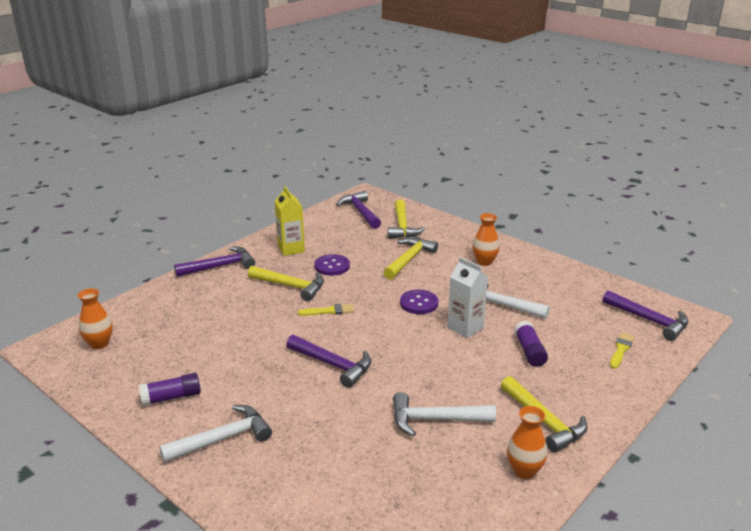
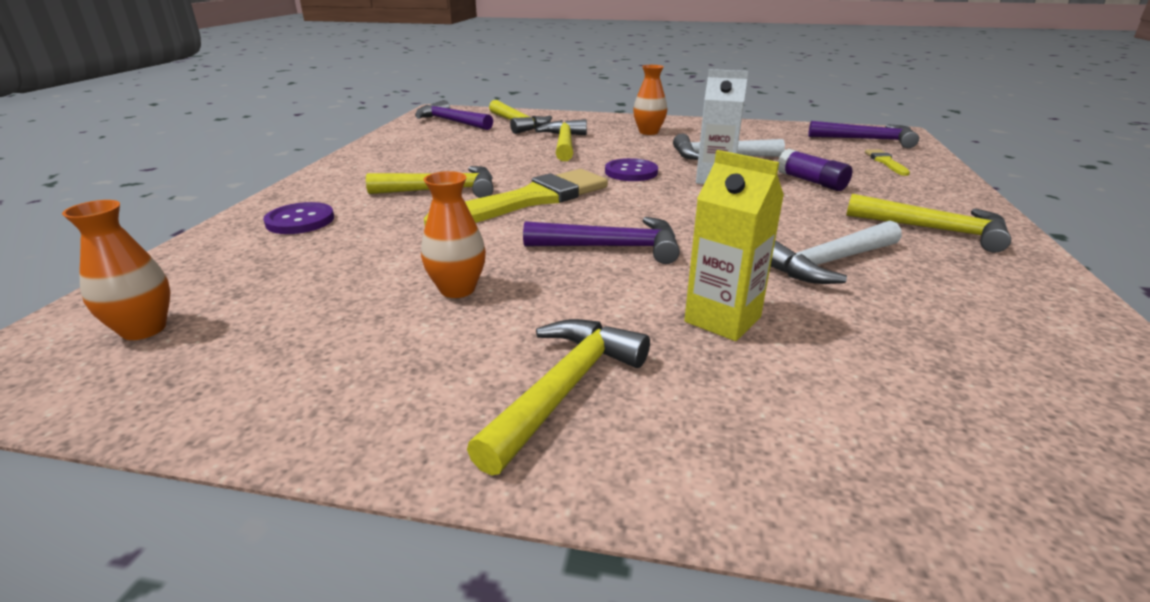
camera: 30 degrees left, 0 degrees up
(171, 397) = (388, 362): purple glue stick -> none
(220, 266) = (305, 193): purple hammer -> none
(222, 439) = (564, 389): white hammer -> yellow hammer
(291, 249) = (398, 161): yellow carton -> yellow carton (722, 319)
(329, 311) = (529, 200): yellow brush -> yellow brush, size x2.32
(332, 266) = (476, 164): purple button -> purple button (300, 221)
(524, 470) = (1007, 278): orange vase -> orange vase (457, 289)

